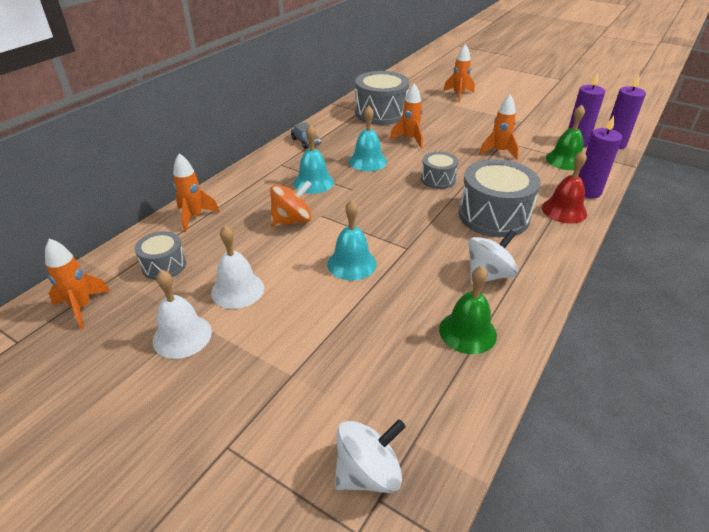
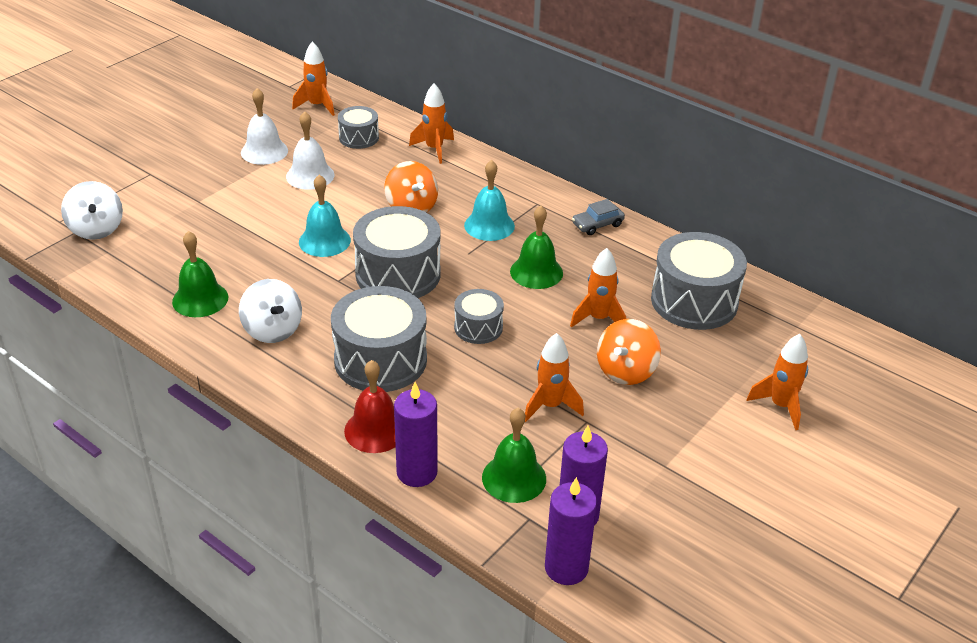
camera: 95 degrees right, 0 degrees up
(367, 161) = (536, 272): turquoise bell -> green bell
(389, 218) = (398, 274): none -> grey drum
(454, 131) = (626, 371): none -> orange spinning top

